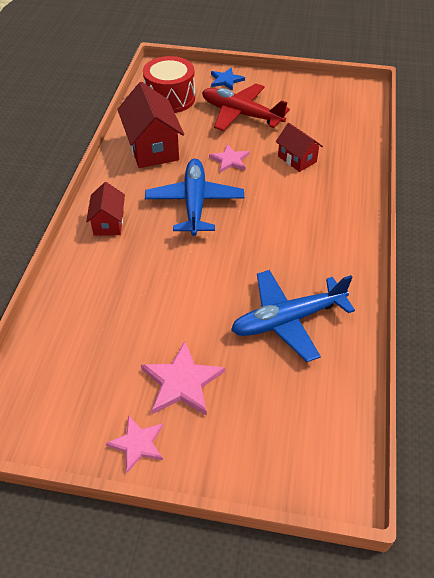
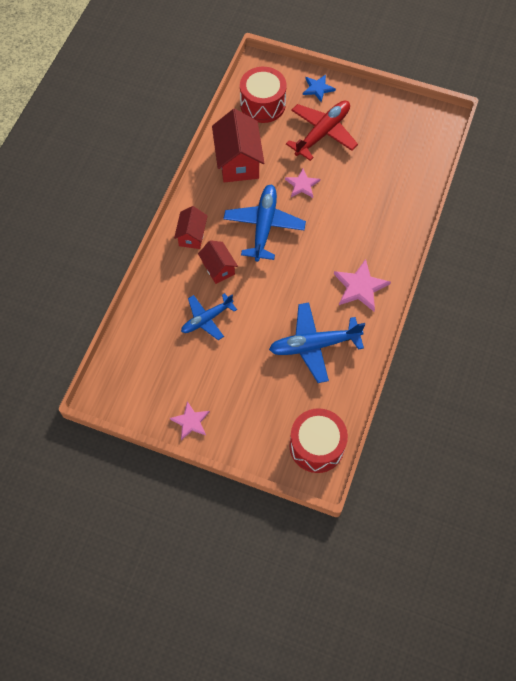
camera: 10 degrees right, 15 degrees up
(141, 310) = (206, 319): none -> blue plane
(182, 382) = (227, 382): pink star -> pink star (360, 287)
(241, 114) = (323, 133): red plane -> red plane turned 90 degrees clockwise
(297, 159) = (360, 192): red house -> red house (218, 268)
(327, 448) = (316, 446): none -> red drum

